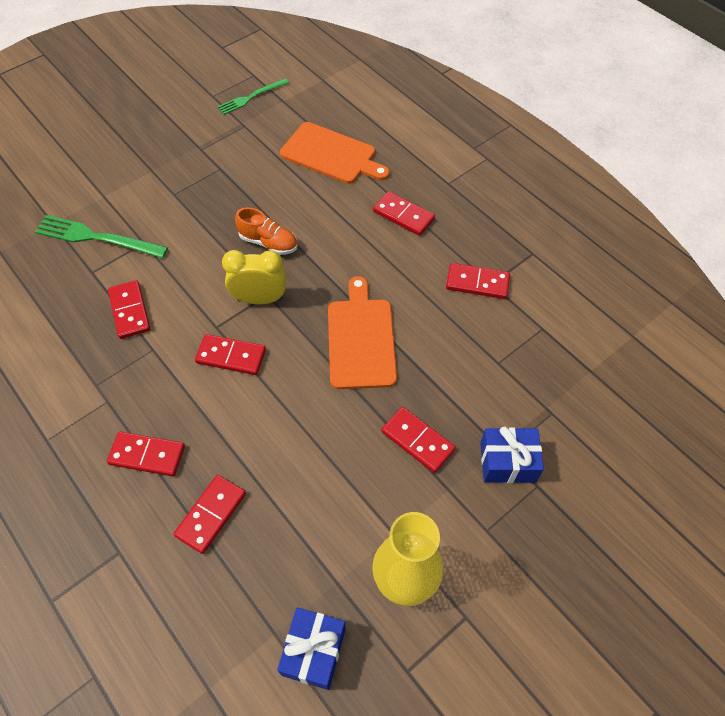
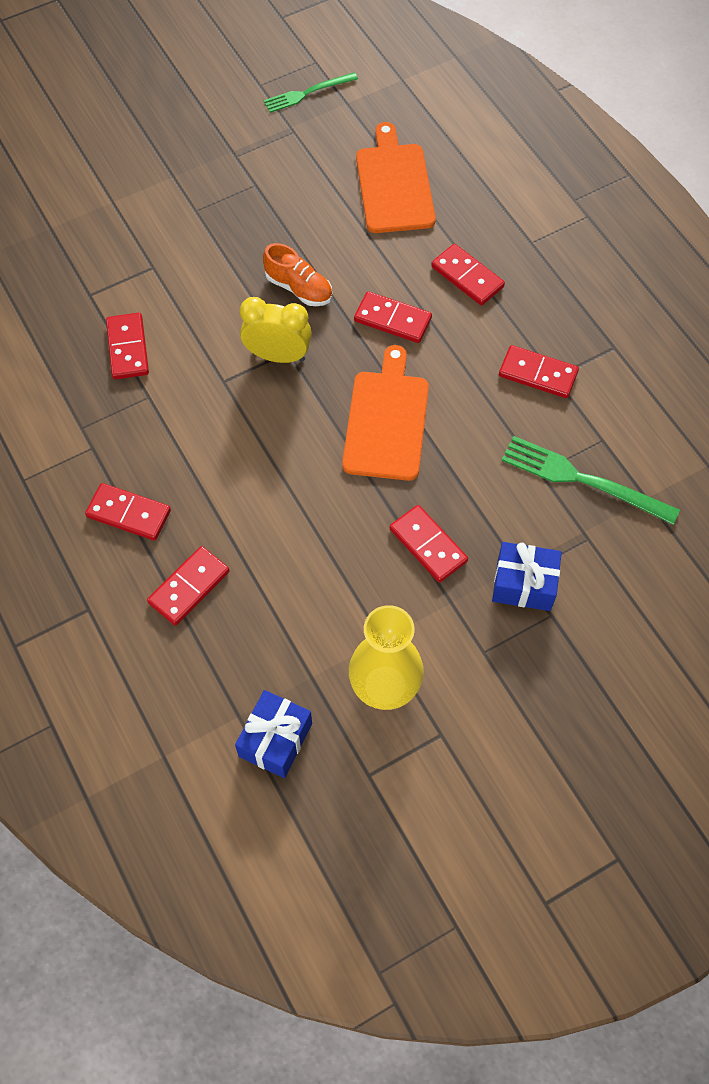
camera: 10 degrees right, 5 degrees up
(97, 237) = (99, 253): green fork -> green fork (583, 480)
(231, 356) = (235, 418): red domino -> red domino (393, 319)
(331, 154) = (394, 185): orange cutting board -> orange cutting board turned 135 degrees counterclockwise

